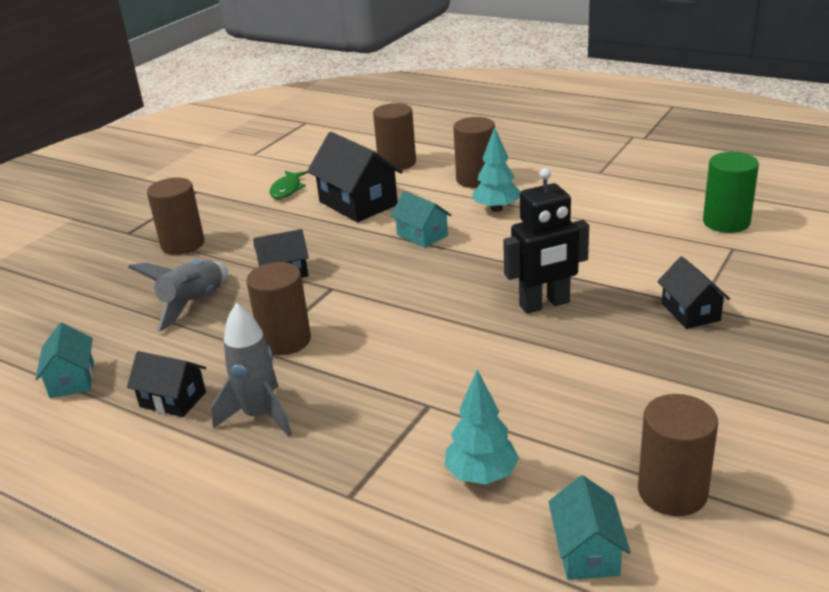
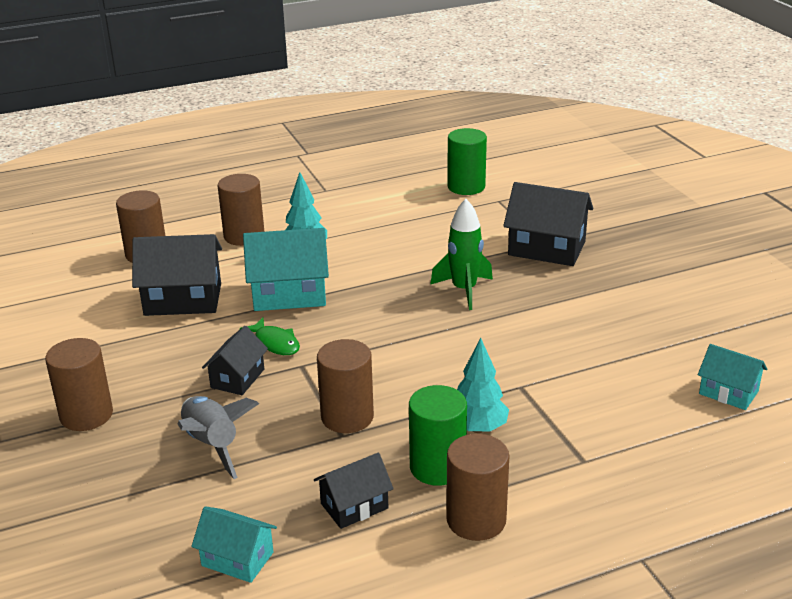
camera: 55 degrees left, 0 degrees up
(260, 416) = (437, 467): grey rocket -> green cylinder
(287, 189) = (87, 322): green fish -> green fish (275, 343)
(422, 235) = (289, 294): turquoise house -> turquoise house, size x1.70
(481, 476) = (621, 398): turquoise tree -> turquoise tree (478, 428)
(544, 304) = (464, 290): black robot -> green rocket
(672, 492) = (707, 341): brown cylinder -> brown cylinder (476, 520)
(690, 312) = (546, 248): black house -> black house, size x1.70

